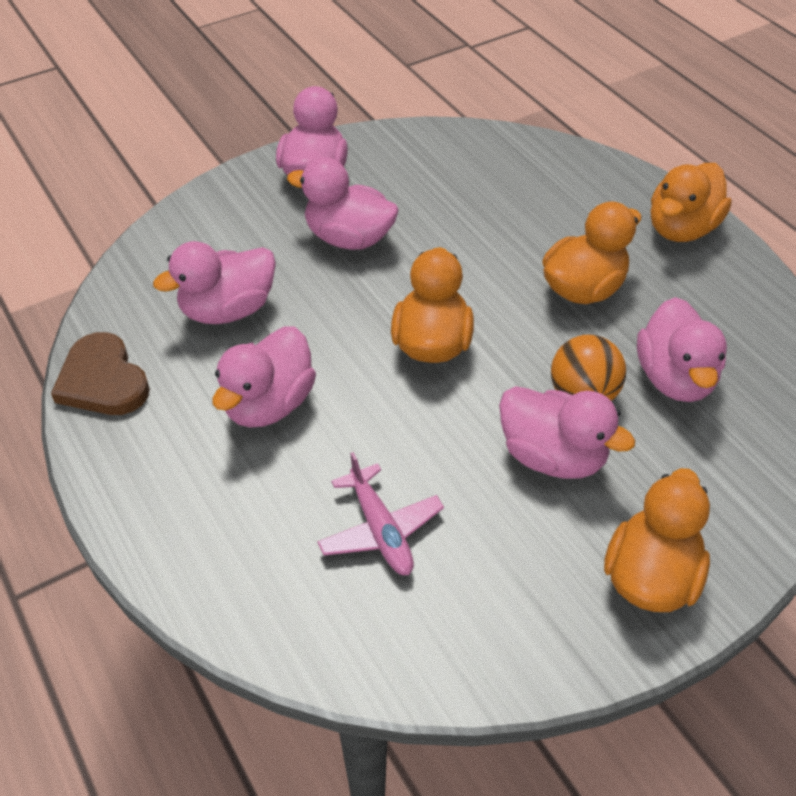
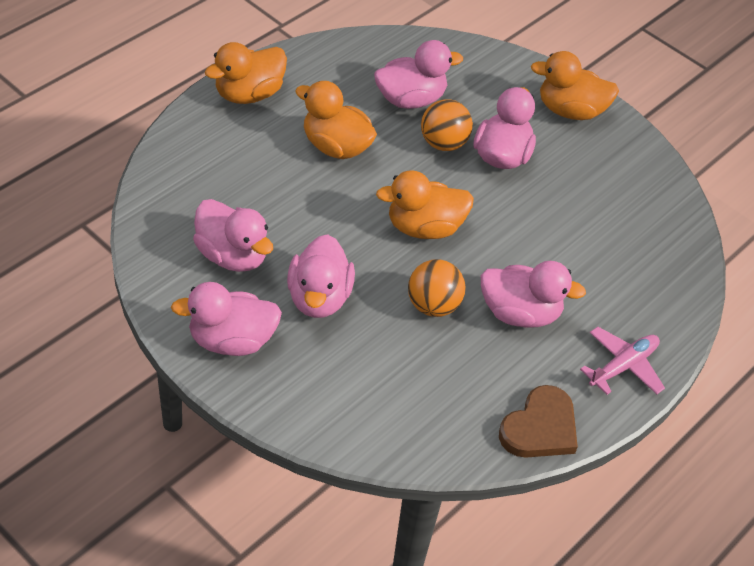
camera: 110 degrees left, 0 degrees up
(228, 310) = (433, 363): pink duck -> pink duck (232, 256)
(308, 326) = (433, 305): none -> orange ball
(380, 530) = (596, 233): pink plane -> pink plane (623, 366)
(681, 229) = (248, 94): orange duck -> orange duck turned 120 degrees clockwise

